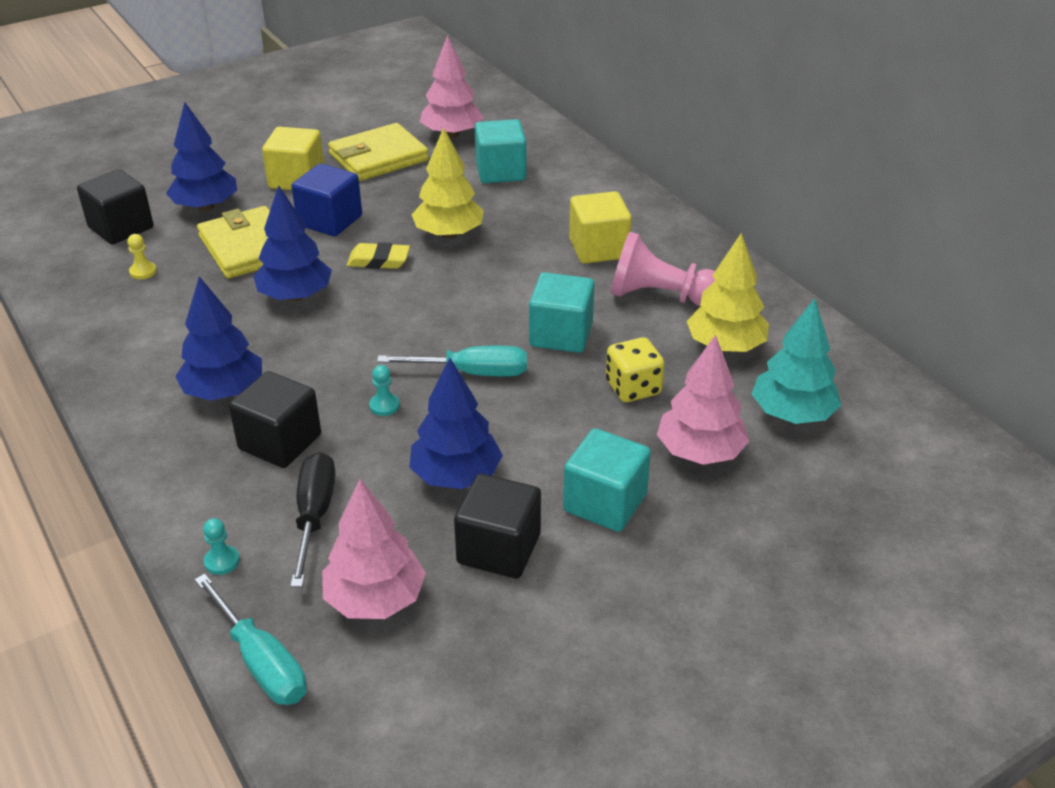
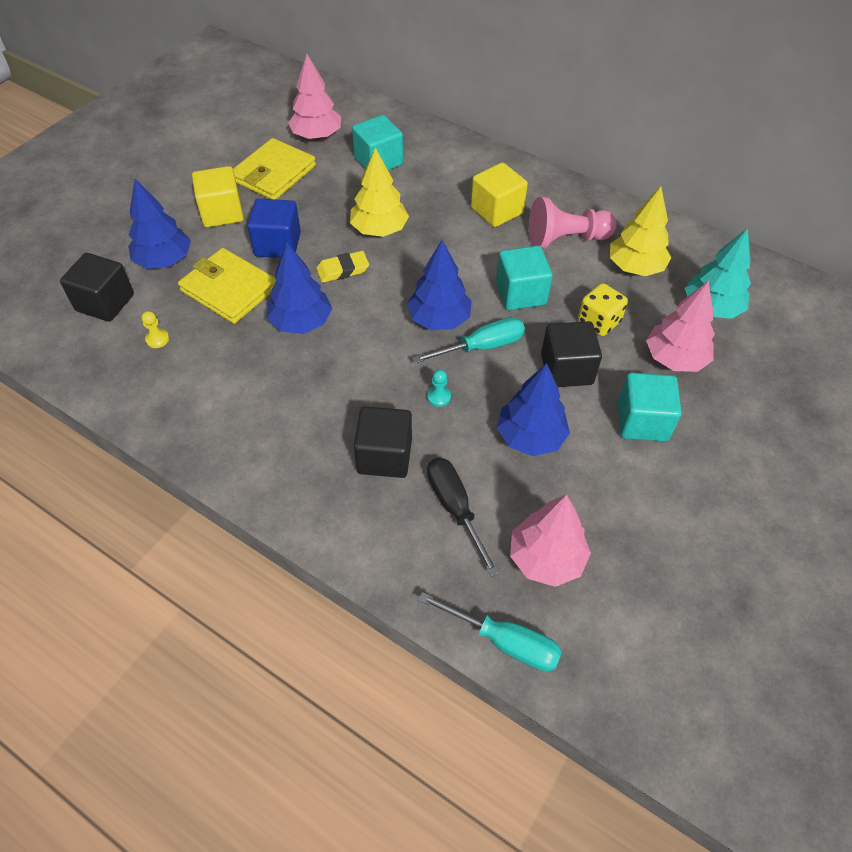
camera: 25 degrees left, 15 degrees up
(222, 561) = (416, 573): turquoise pawn -> none
(224, 391) = (308, 427): blue tree -> blue tree (439, 319)
(499, 549) = (599, 485): black cube -> black cube (566, 369)

